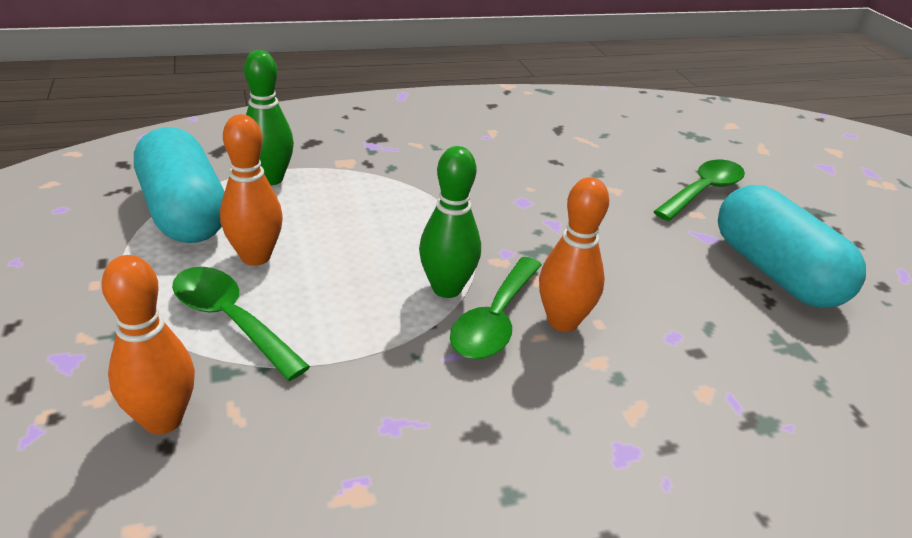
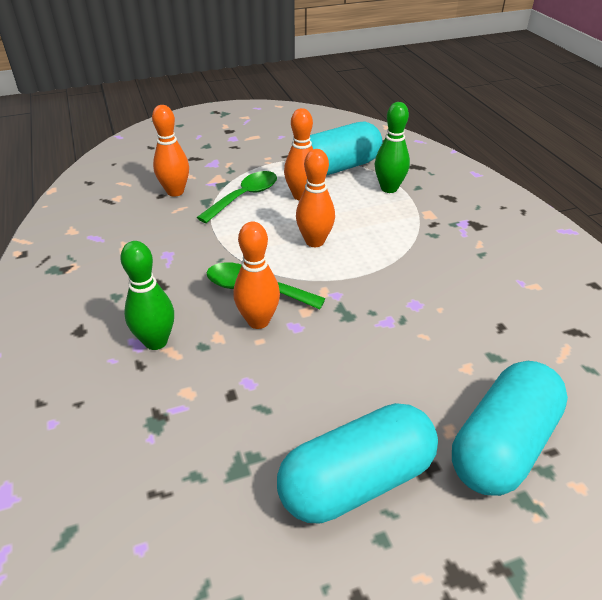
camera: 90 degrees right, 5 degrees up
(388, 257) = (314, 241): none -> orange bowling pin
(446, 288) = (285, 267): green bowling pin -> green bowling pin (156, 341)
(703, 191) = (502, 445): green spoon -> turquoise capsule

